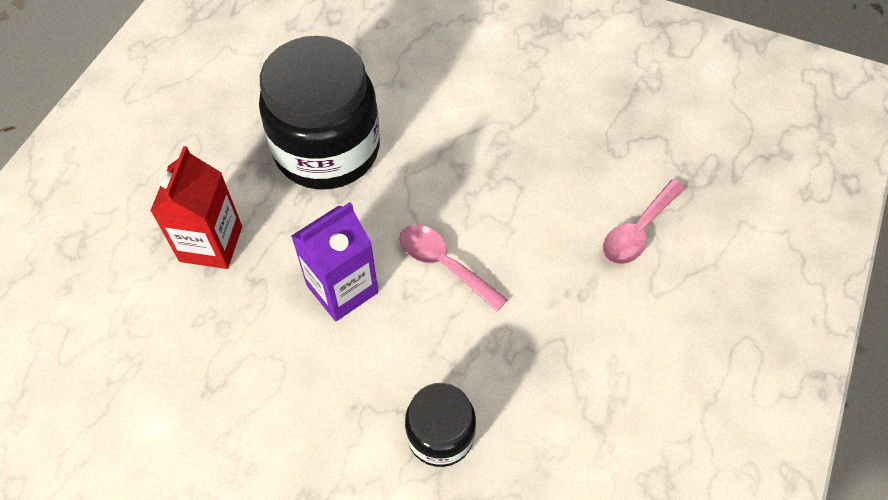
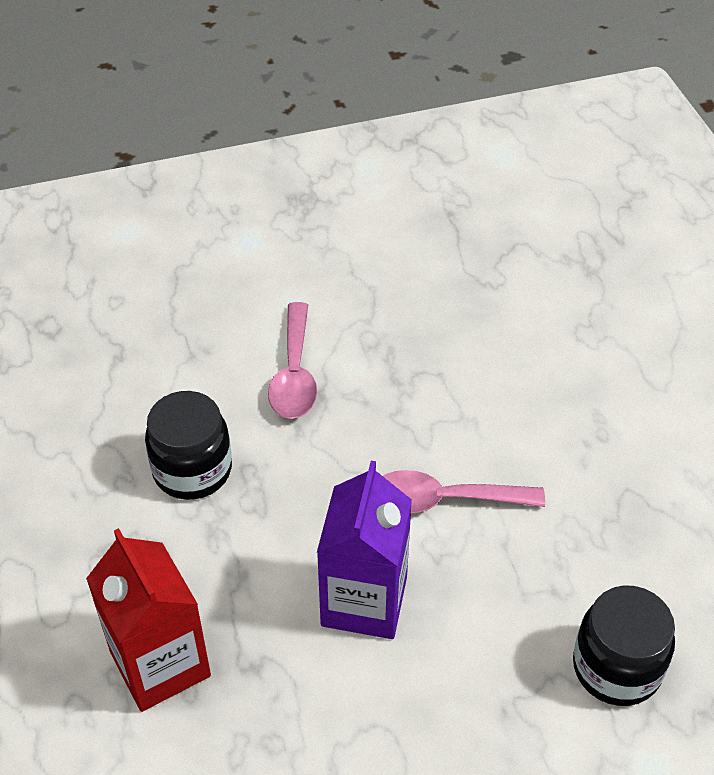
camera: 40 degrees left, 10 degrees down
(327, 150) = (192, 470): black jar -> black jar, size x0.52
(638, 231) = (589, 342): pink spoon -> pink spoon (294, 374)

